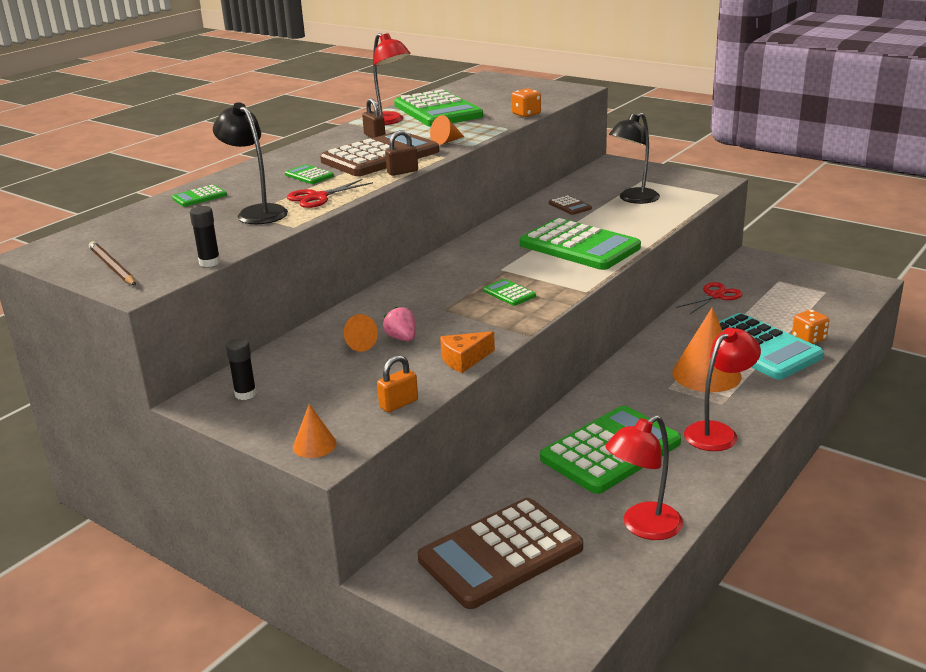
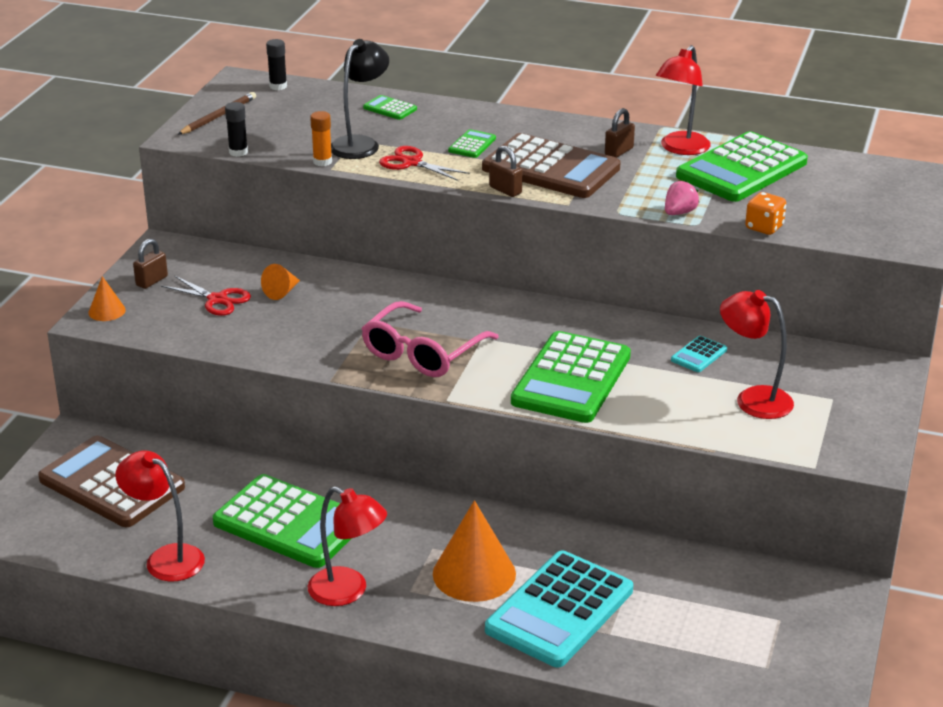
camera: 70 degrees right, 5 degrees up
(245, 394) = (178, 261): black glue stick -> black glue stick (278, 86)
(273, 413) = (152, 281): none -> brown padlock
(275, 229) = (322, 162): none -> orange glue stick
(398, 404) = (179, 335): orange padlock -> none
(402, 338) = (300, 312): pink strawberry -> pink strawberry (679, 213)
(446, 142) = (622, 195): orange cone -> none
(464, 360) = (268, 353): orange cheese -> none
(509, 293) = (422, 353): green calculator -> pink glasses
(570, 206) = (699, 355): brown calculator -> turquoise calculator
(633, 199) = (753, 399): black lamp -> red lamp
(715, 296) = (695, 564): red scissors -> red scissors (217, 300)
(808, 339) = (605, 654): orange dice -> none

